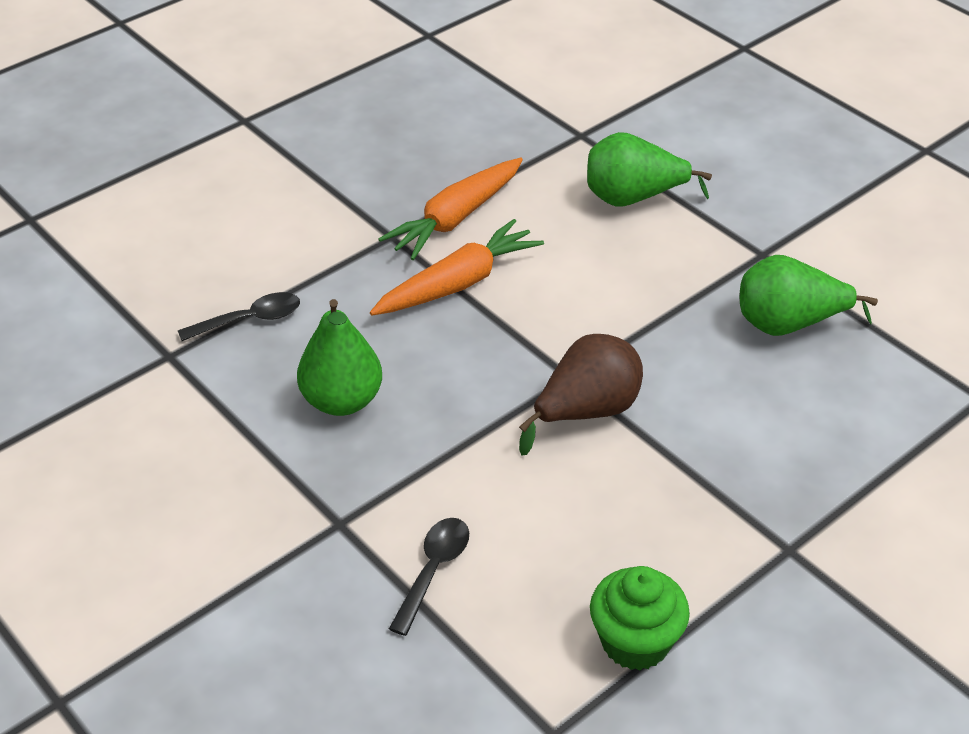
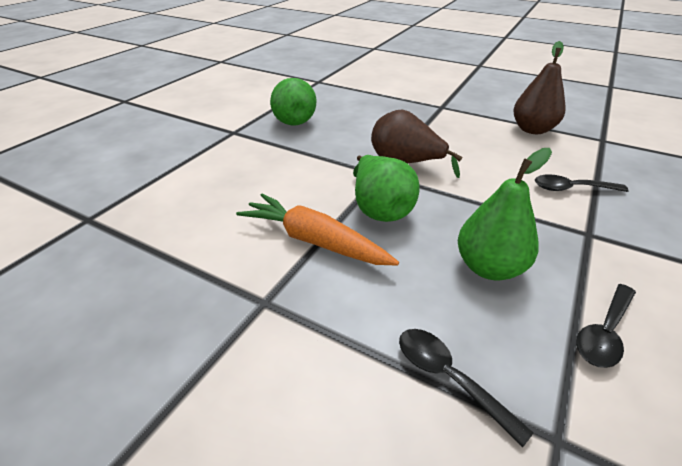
camera: 110 degrees left, 5 degrees down
(219, 439) = (604, 333): none -> black spoon
(456, 218) = (224, 264): orange carrot -> none
(633, 198) = (181, 180): green pear -> green pear (380, 208)
(635, 642) = (532, 130): green cupcake -> brown pear

